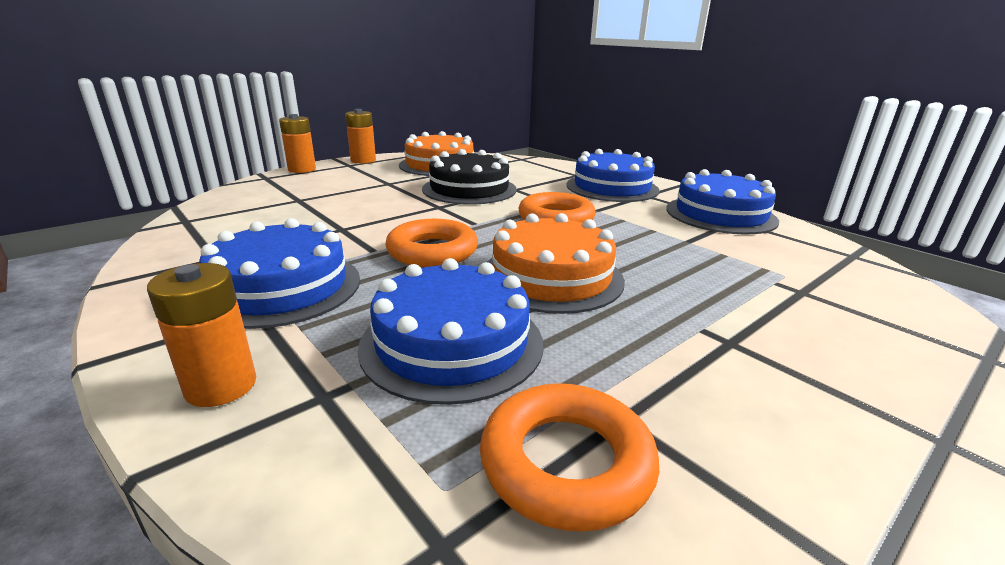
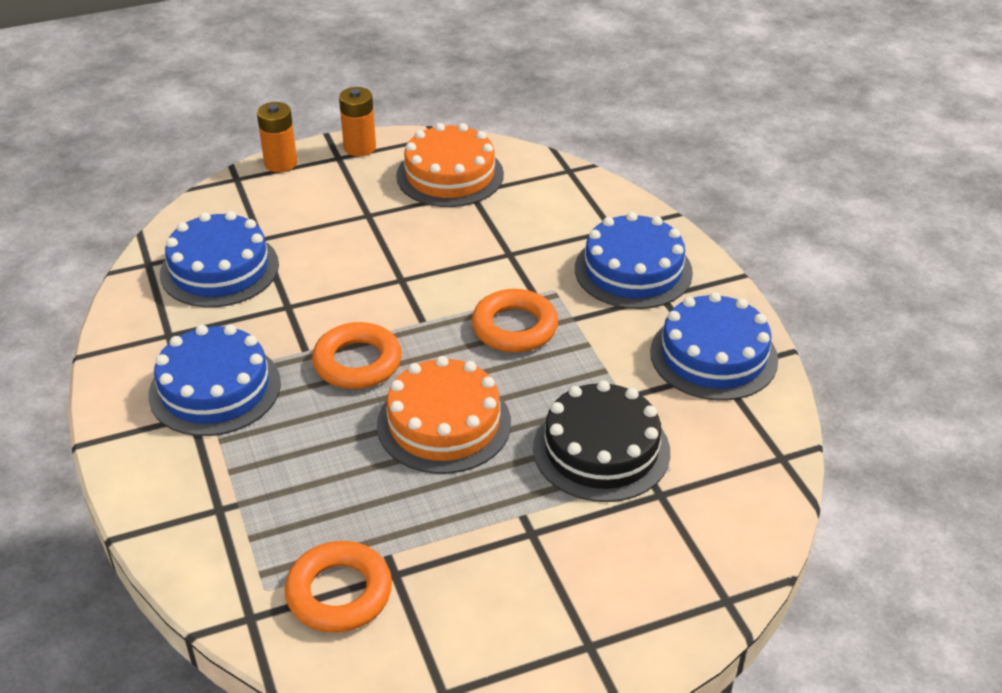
camera: 20 degrees right, 15 degrees up
(221, 386) = (159, 485): orange battery -> none
(452, 343) = (320, 483): blue cake -> blue cake (219, 269)
(469, 189) = (454, 245): black cake -> black cake (601, 449)

